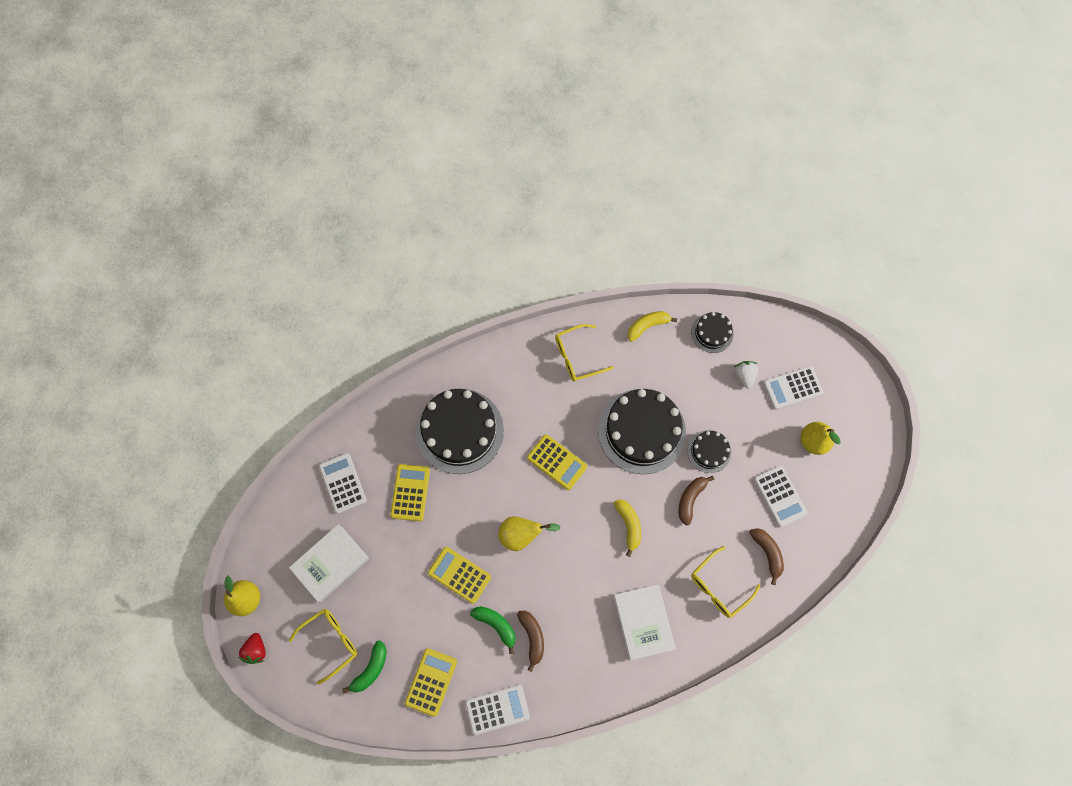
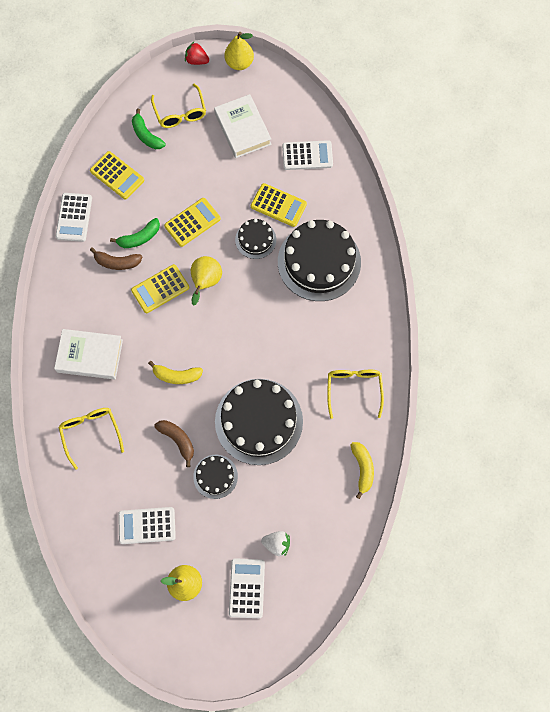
camera: 110 degrees right, 0 degrees up
(557, 462) = (258, 334): yellow calculator -> yellow calculator (160, 289)
(712, 333) = (333, 531): black cake -> black cake (255, 239)
(767, 553) = (101, 489): brown banana -> none

